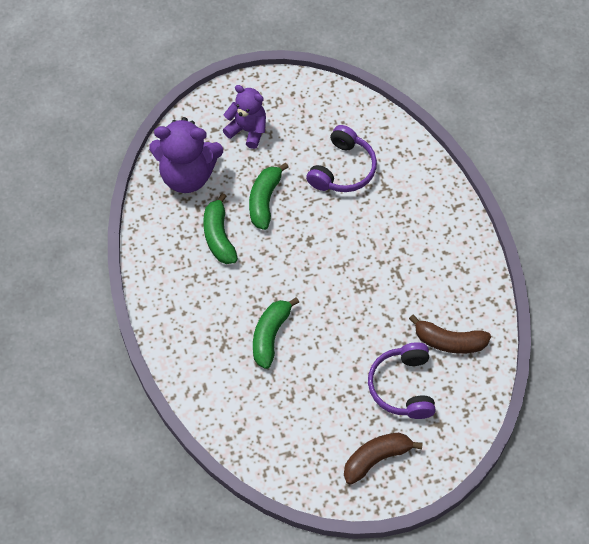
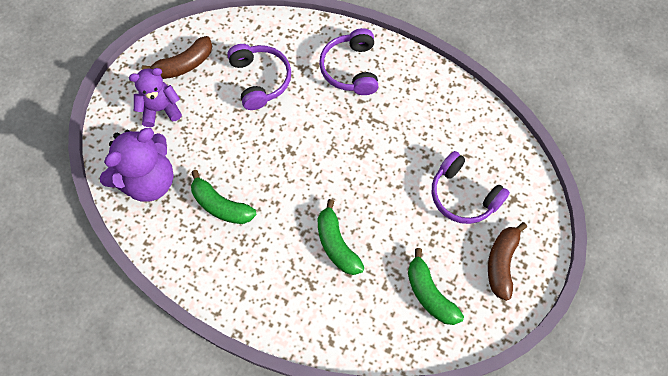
camera: 45 degrees left, 5 degrees up
(264, 200) = (227, 150): green banana -> green banana (429, 294)
(422, 219) = (350, 69): none -> purple headphones
(449, 341) = (458, 136): brown banana -> brown banana (184, 65)

